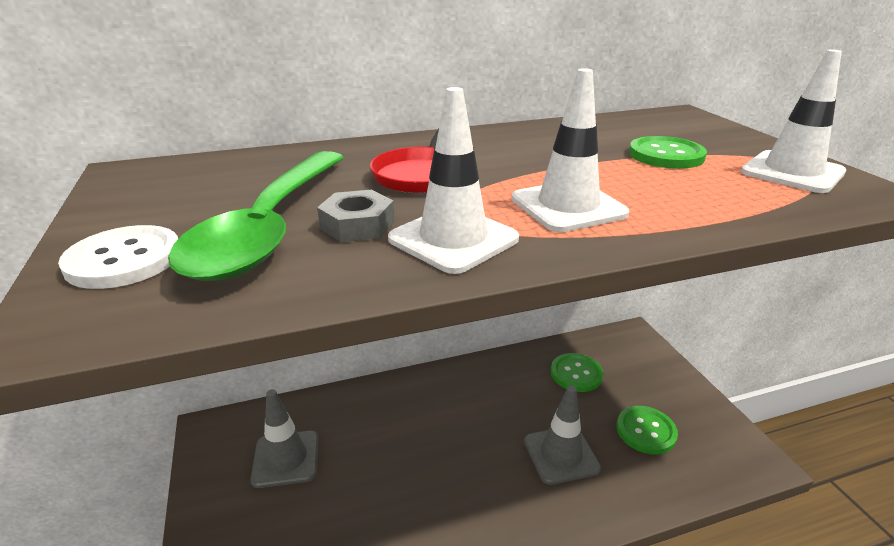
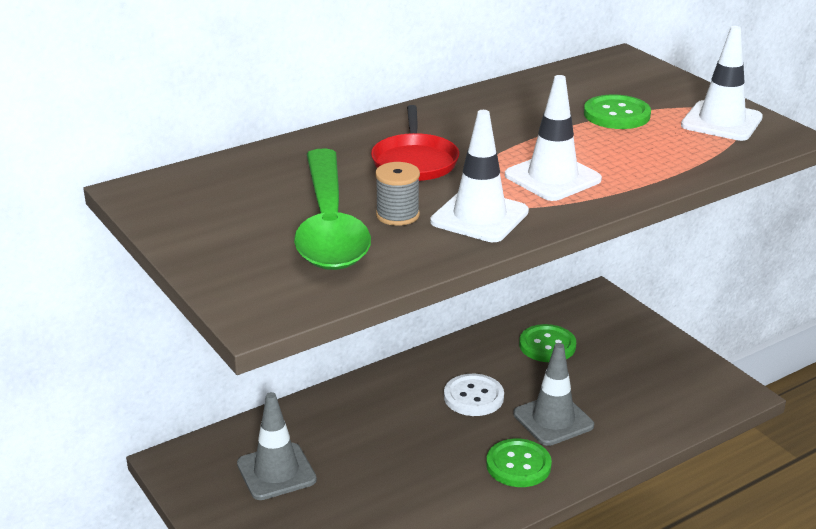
camera: 15 degrees left, 0 degrees up
(124, 260) = (243, 266): white button -> white button (473, 397)
(357, 225) = (397, 215): grey nut -> grey spool
(646, 431) = (629, 386): green button -> green button (518, 465)

